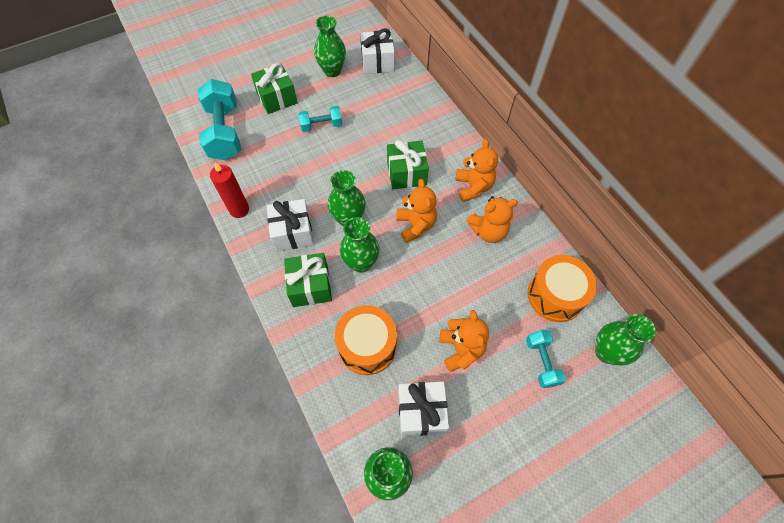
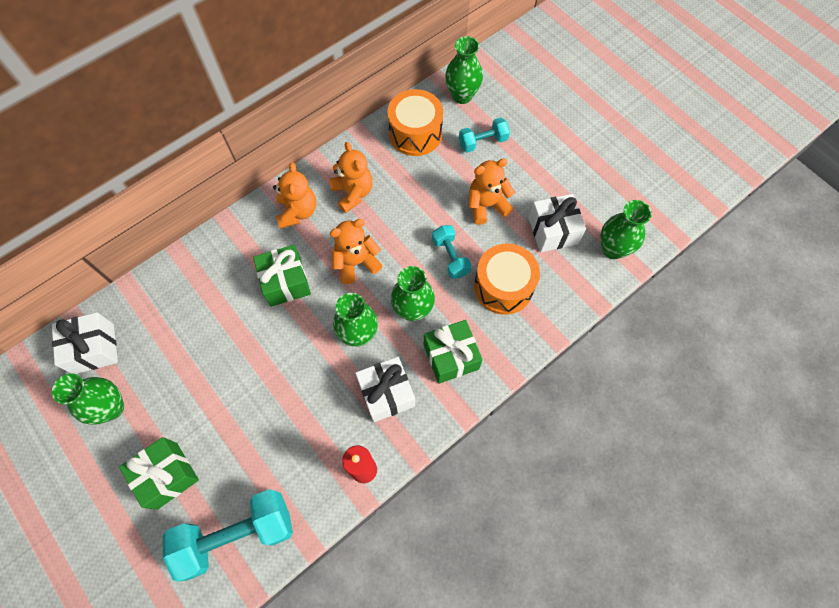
camera: 100 degrees left, 5 degrees up
(321, 126) = (217, 399): turquoise dumbbell -> turquoise dumbbell (450, 257)
(473, 187) = (297, 211): orange teddy bear -> orange teddy bear turned 105 degrees clockwise

